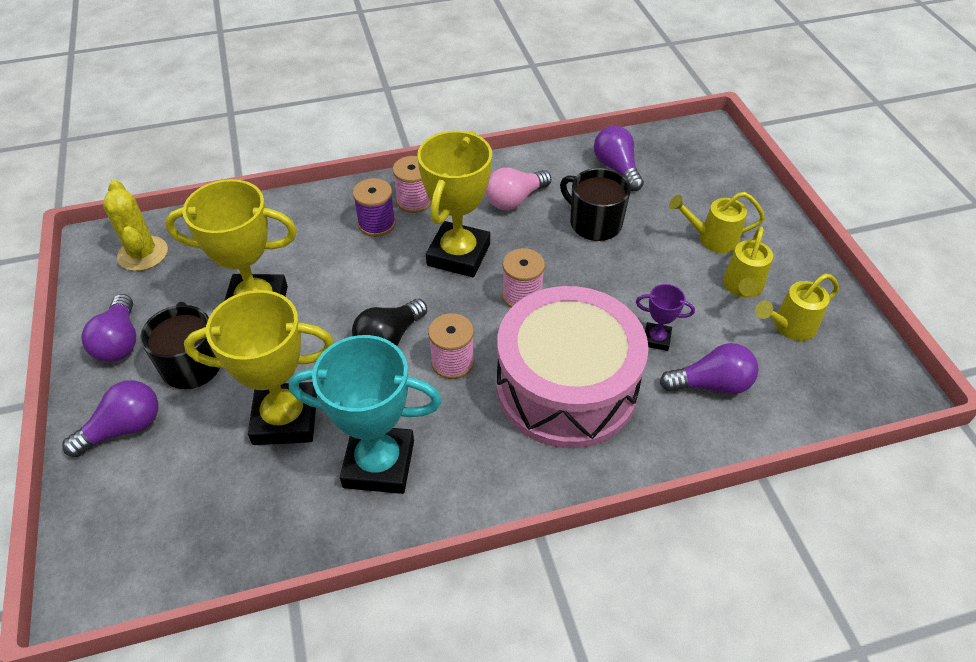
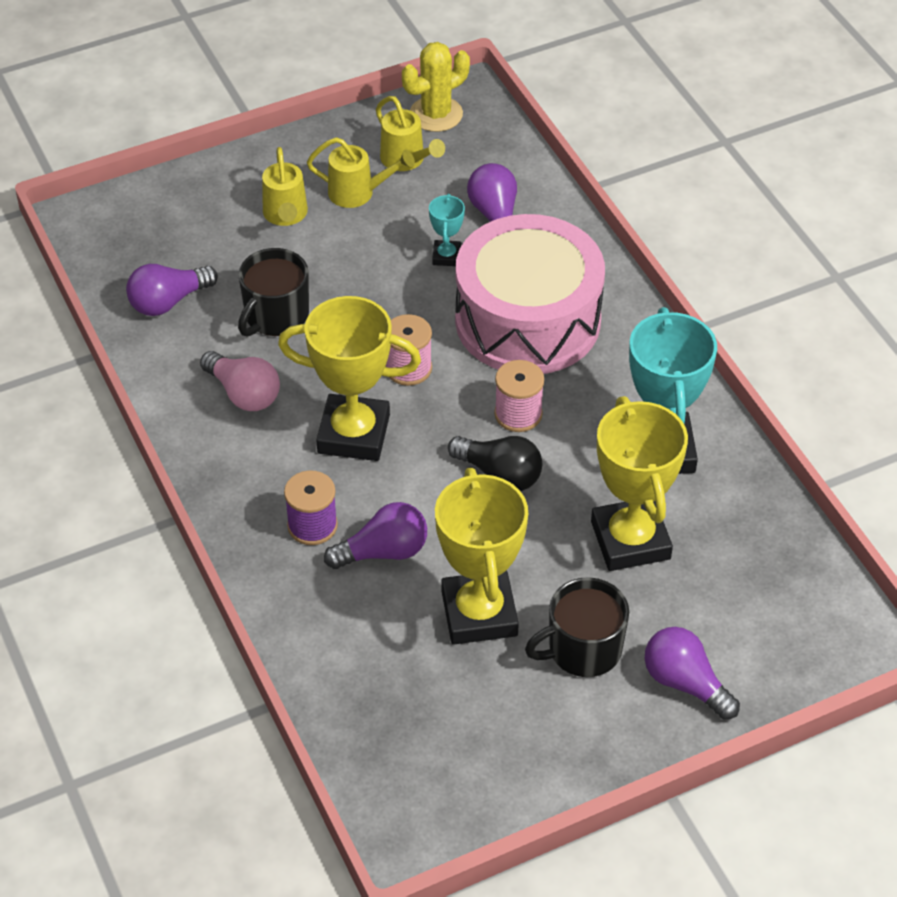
camera: 100 degrees left, 0 degrees up
(120, 342) = (569, 737): purple light bulb -> purple light bulb (383, 552)
(143, 254) = (416, 772): yellow cactus -> yellow cactus (436, 114)
(414, 201) = (261, 495): pink spool -> none
(656, 339) = (446, 256): purple trophy -> turquoise trophy

